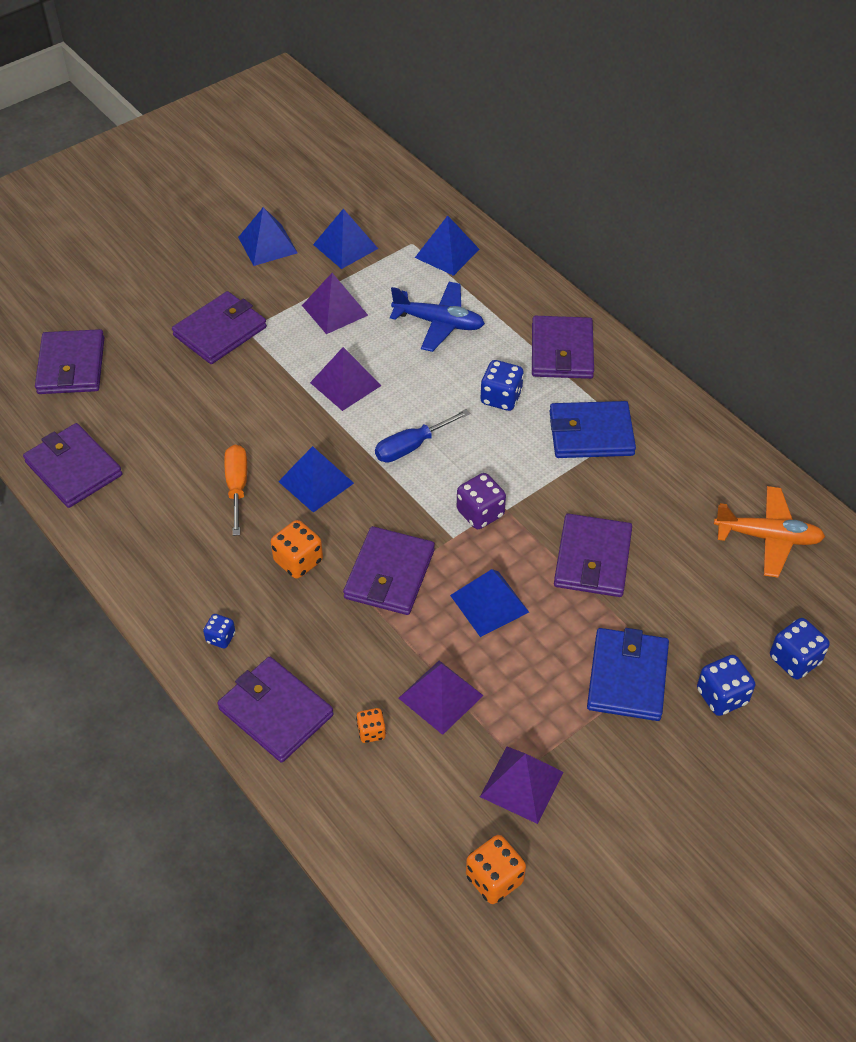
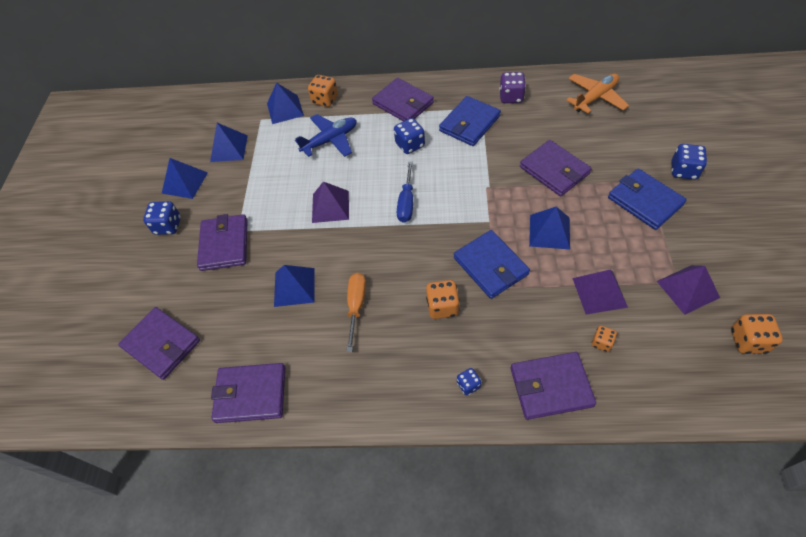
camera: 45 degrees left, 5 degrees up
(237, 487) = (356, 306): orange screwdriver -> orange screwdriver turned 60 degrees clockwise
(316, 482) = (390, 263): blue pyramid -> blue pyramid (294, 287)
(334, 310) = (270, 180): purple pyramid -> none
(389, 574) = (490, 266): purple wallet -> blue wallet
(480, 513) = (482, 199): purple dice -> purple dice (511, 97)
(496, 278) = (325, 100): none -> orange dice
(794, 660) = (679, 131): blue dice -> blue dice (168, 226)

